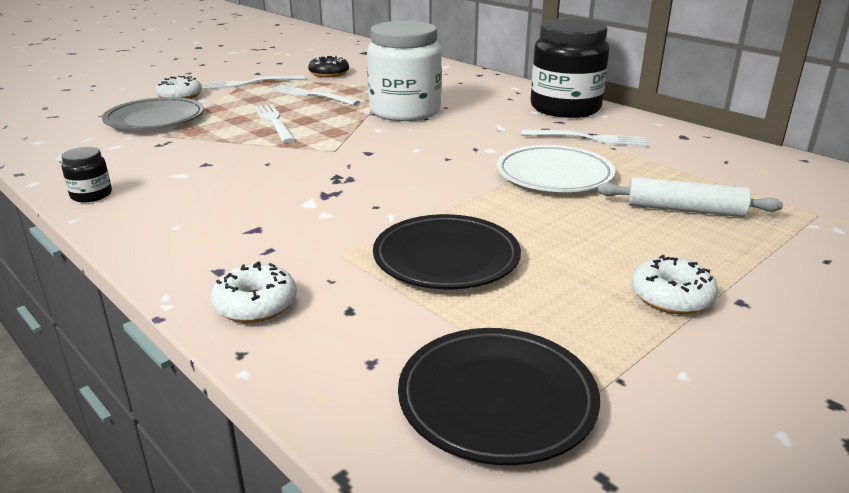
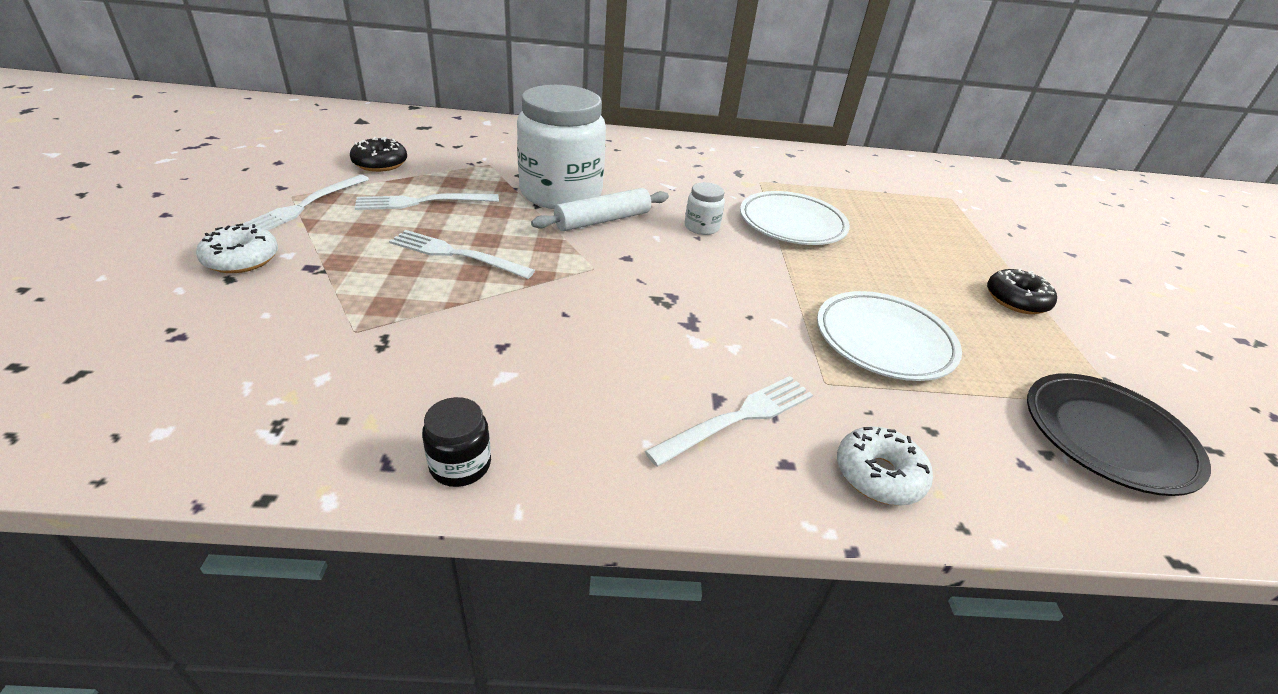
camera: 50 degrees left, 10 degrees up
(155, 119) = (288, 310): grey plate -> none
(446, 258) = (884, 341): black plate -> white plate
(465, 154) = (701, 227): none -> white jar
(565, 108) = (675, 148): black jar -> none
(589, 139) = (746, 177): white fork -> white fork (738, 418)
(671, 297) = (1016, 300): white donut -> black donut
(684, 210) = (902, 224): white rolling pin -> white rolling pin (602, 220)

